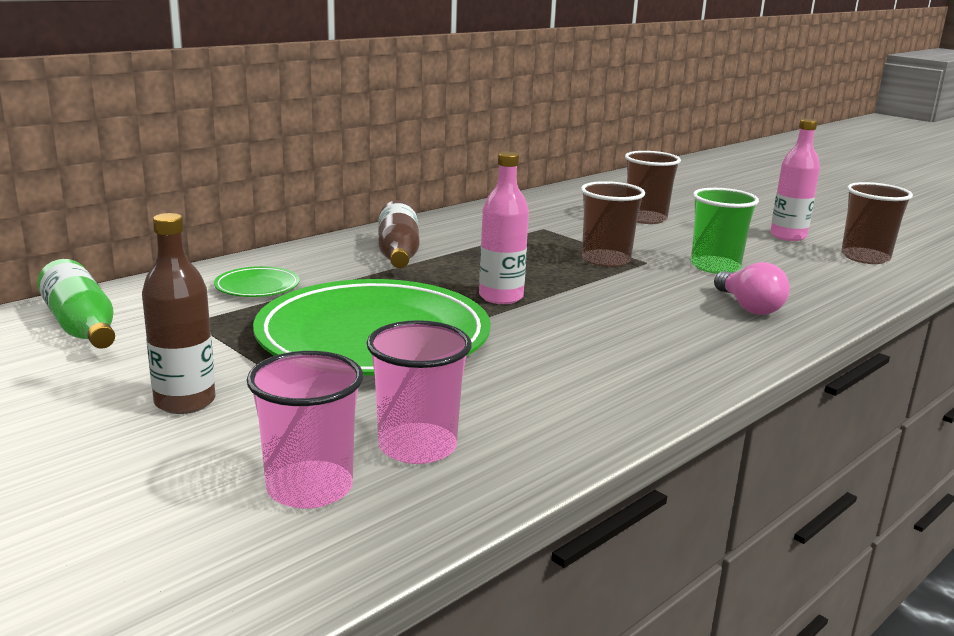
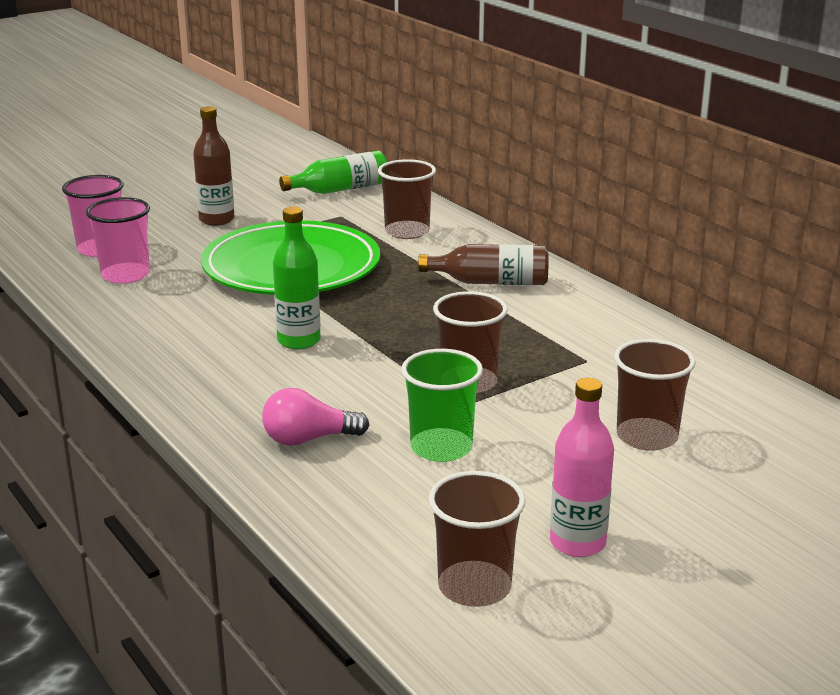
camera: 100 degrees right, 5 degrees up
(257, 287) = (407, 232): green plate -> brown cup
(501, 297) = (365, 318): pink bottle -> none
(568, 322) = (299, 341): none -> green bottle

